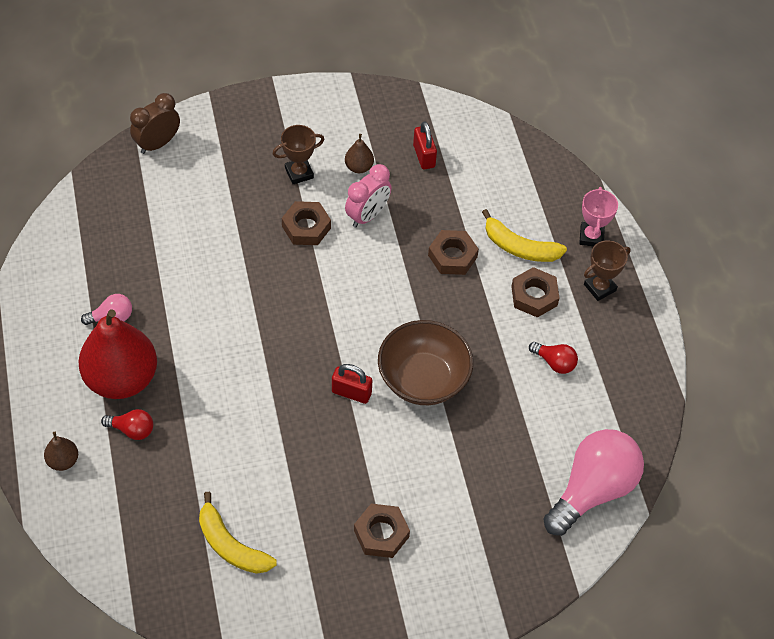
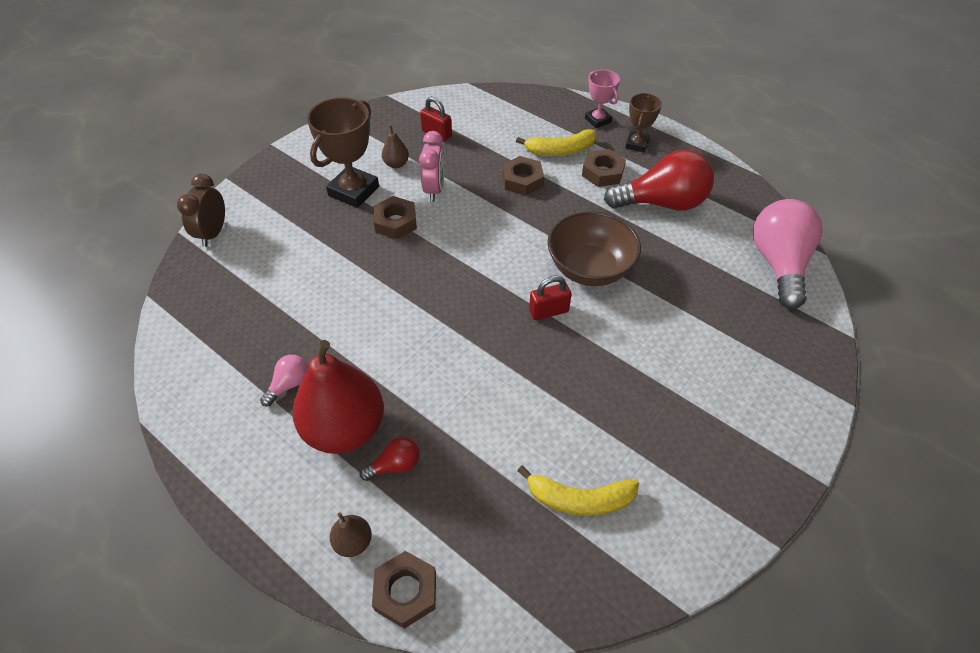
camera: 35 degrees left, 5 degrees down
(299, 173) = (354, 191): brown trophy -> brown trophy, size x1.72
(381, 534) = (682, 397): brown nut -> brown nut (406, 591)
(554, 362) = (662, 203): red light bulb -> red light bulb, size x2.22

